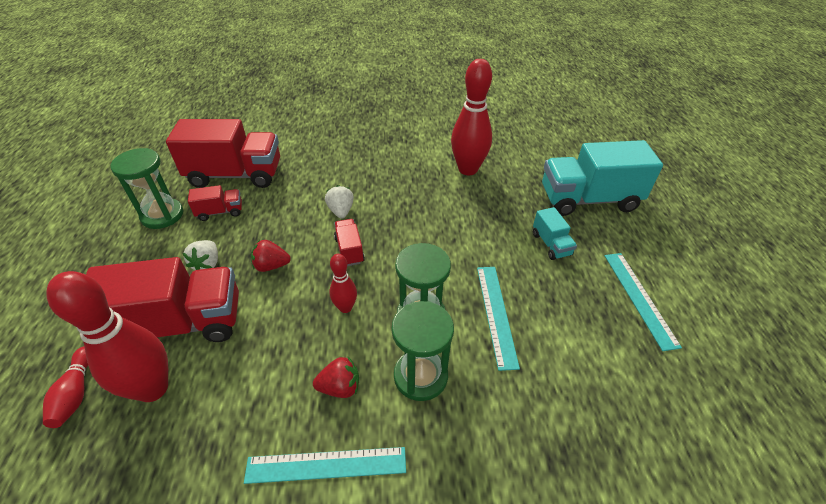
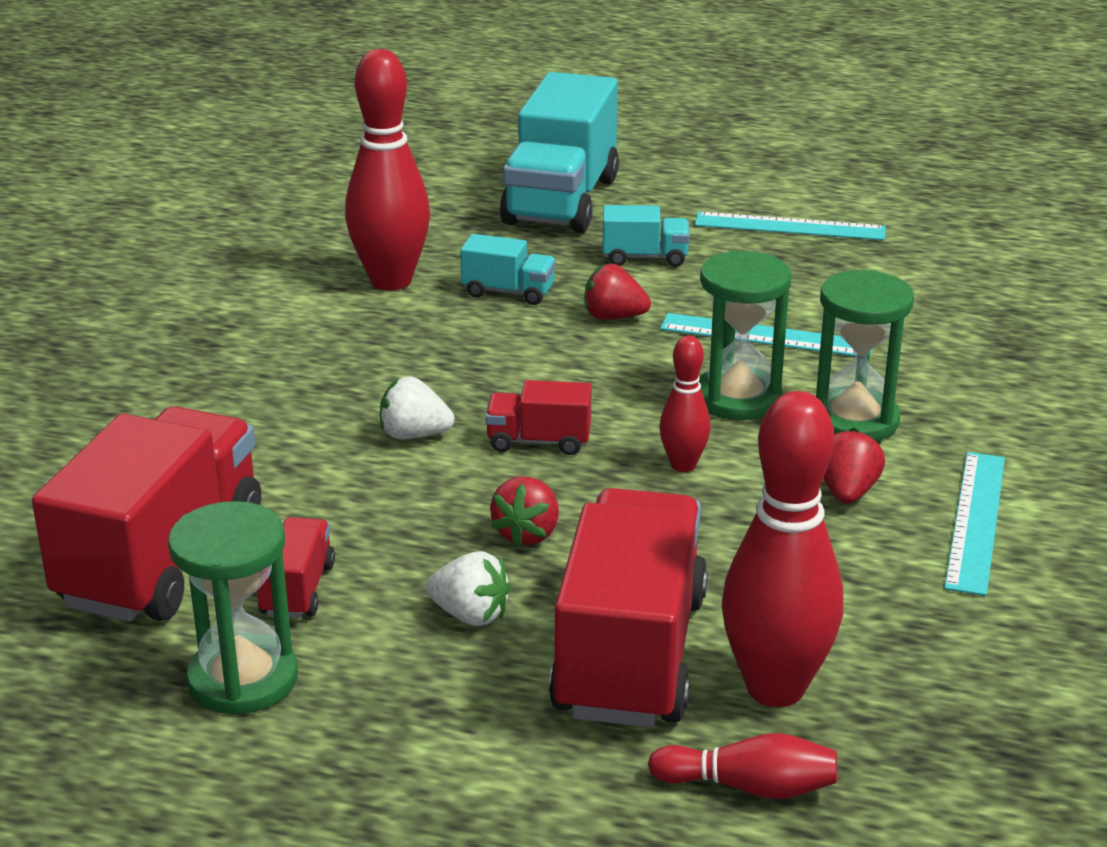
camera: 70 degrees left, 15 degrees down
(479, 247) = (613, 317): none -> red strawberry
(481, 206) = (508, 292): none -> turquoise truck

